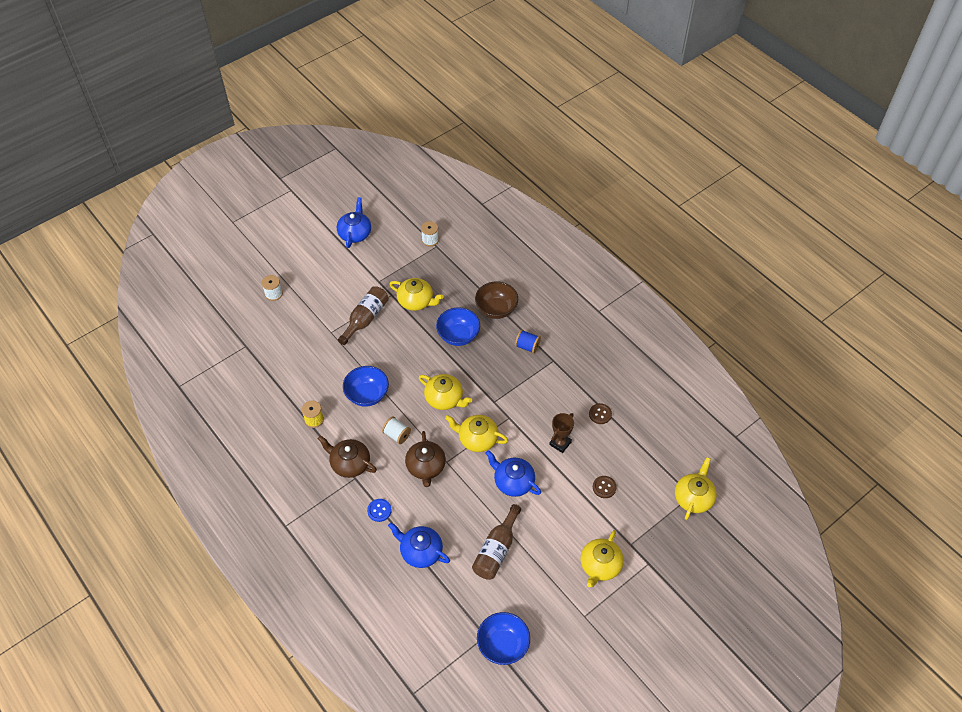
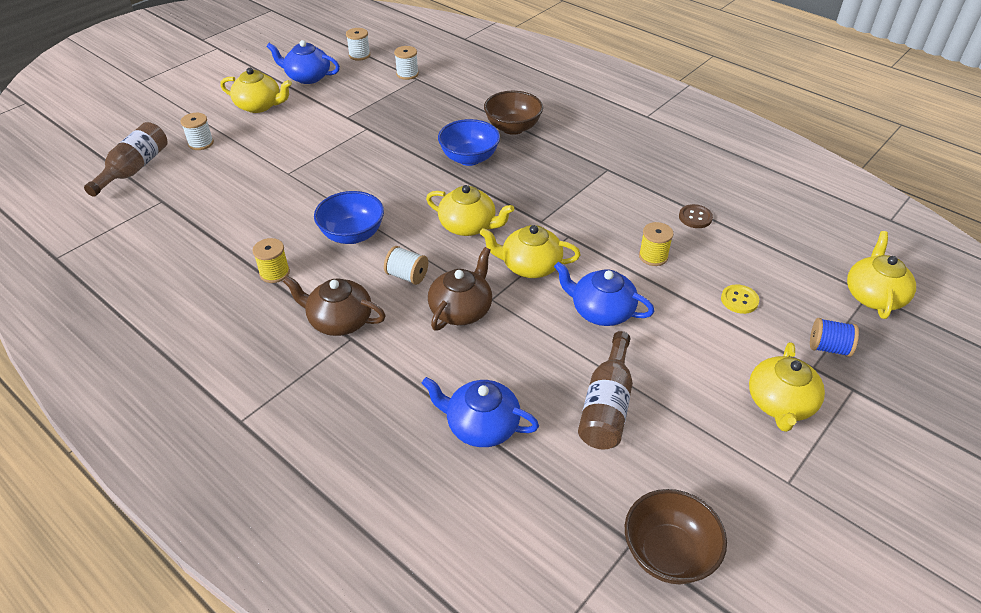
camera: 10 degrees left, 10 degrees down
(355, 233) = (307, 77): blue teapot -> blue teapot turned 75 degrees counterclockwise
(365, 319) = (335, 155): brown bottle -> brown bottle (134, 169)
(379, 510) = (399, 377): blue button -> none
(397, 213) = (359, 55): none -> white spool
(416, 301) = (402, 131): yellow teapot -> yellow teapot (259, 106)
(426, 467) = (461, 310): brown teapot -> brown teapot turned 135 degrees counterclockwise
(503, 645) = (668, 553): blue bowl -> brown bowl
(527, 346) = (567, 159): blue spool -> blue spool (828, 348)
(560, 443) = (653, 256): brown trophy -> yellow spool
(604, 487) = (739, 300): brown button -> yellow button

